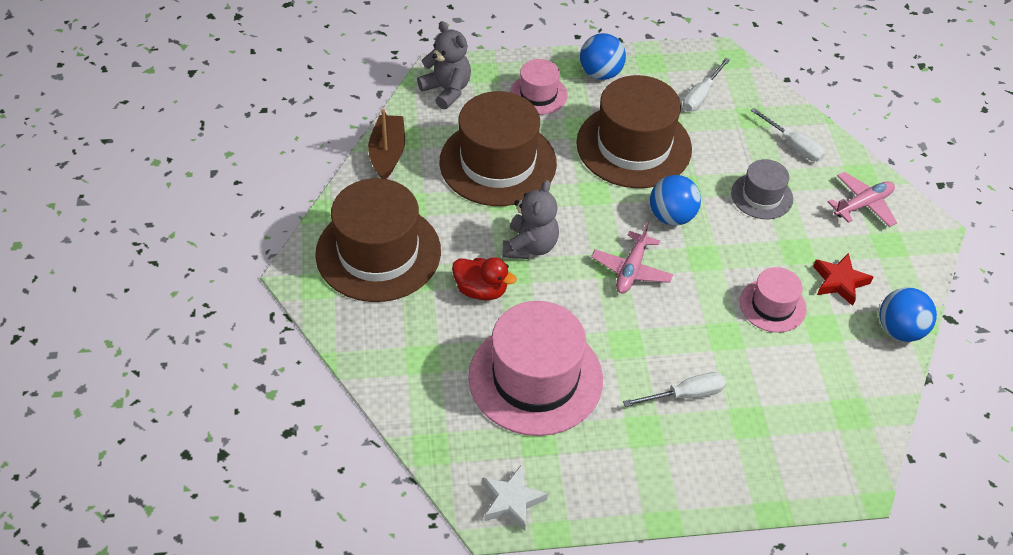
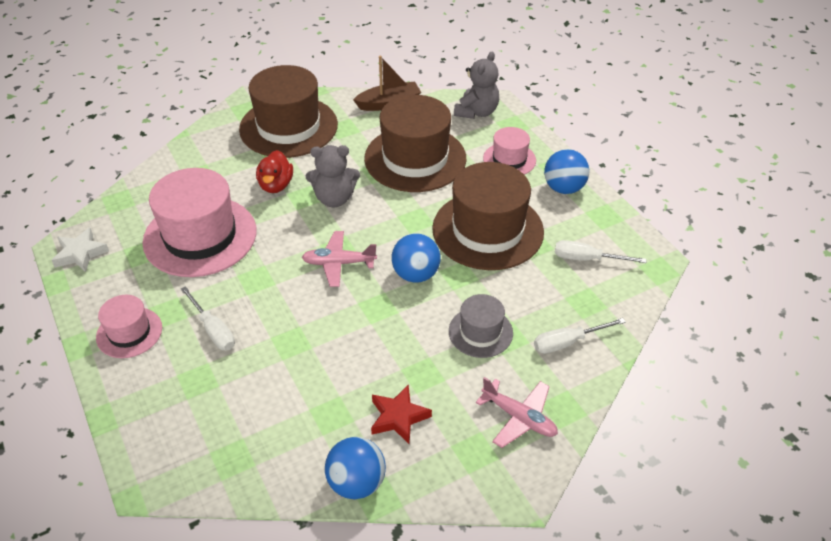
camera: 70 degrees right, 5 degrees down
(772, 305) = (342, 369): pink hat -> pink hat (129, 332)
(793, 145) = (567, 342): white screwdriver -> white screwdriver turned 45 degrees clockwise

